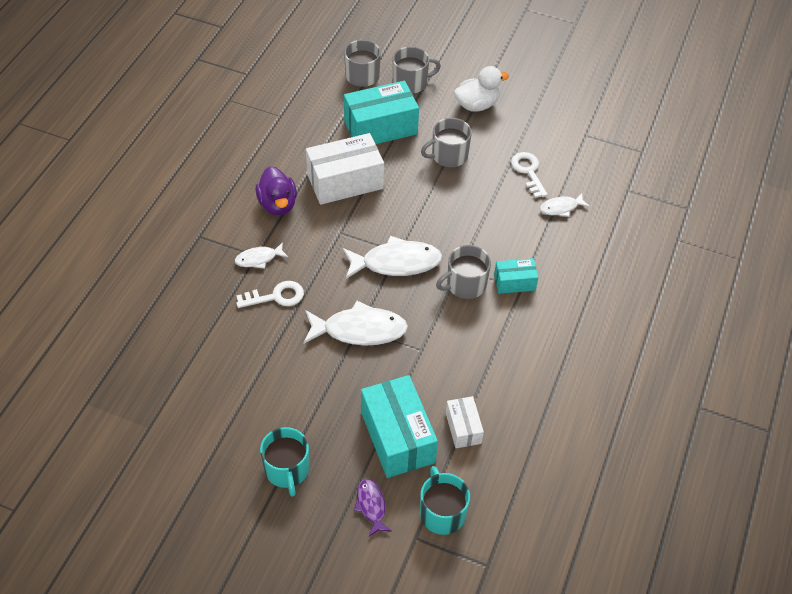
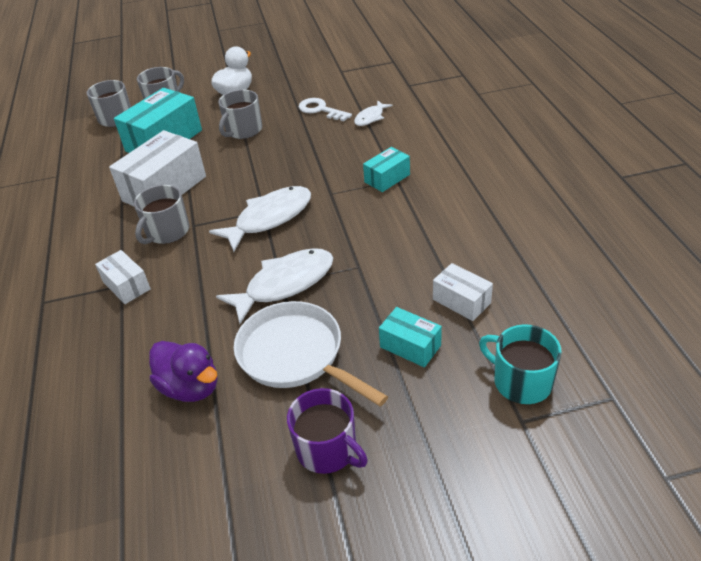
camera: 30 degrees left, 10 degrees down
(258, 259) = (126, 286): white fish -> white box
(276, 296) = (173, 305): white key -> none
(278, 204) = (110, 236): purple duck -> purple duck (190, 387)
(287, 470) = (327, 449): turquoise mug -> purple mug
(321, 391) = (296, 355): none -> white pan
(371, 506) = (449, 422): purple fish -> none
(397, 437) = (410, 346): turquoise box -> turquoise box, size x0.53
(465, 284) = (347, 201): grey mug -> grey mug (167, 232)

